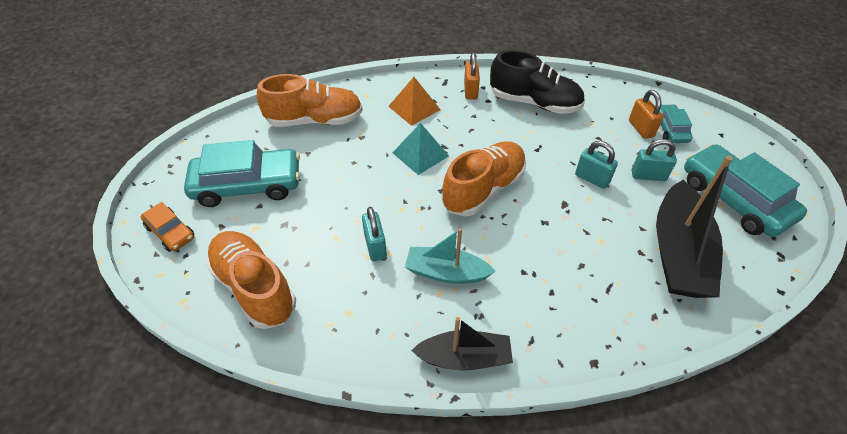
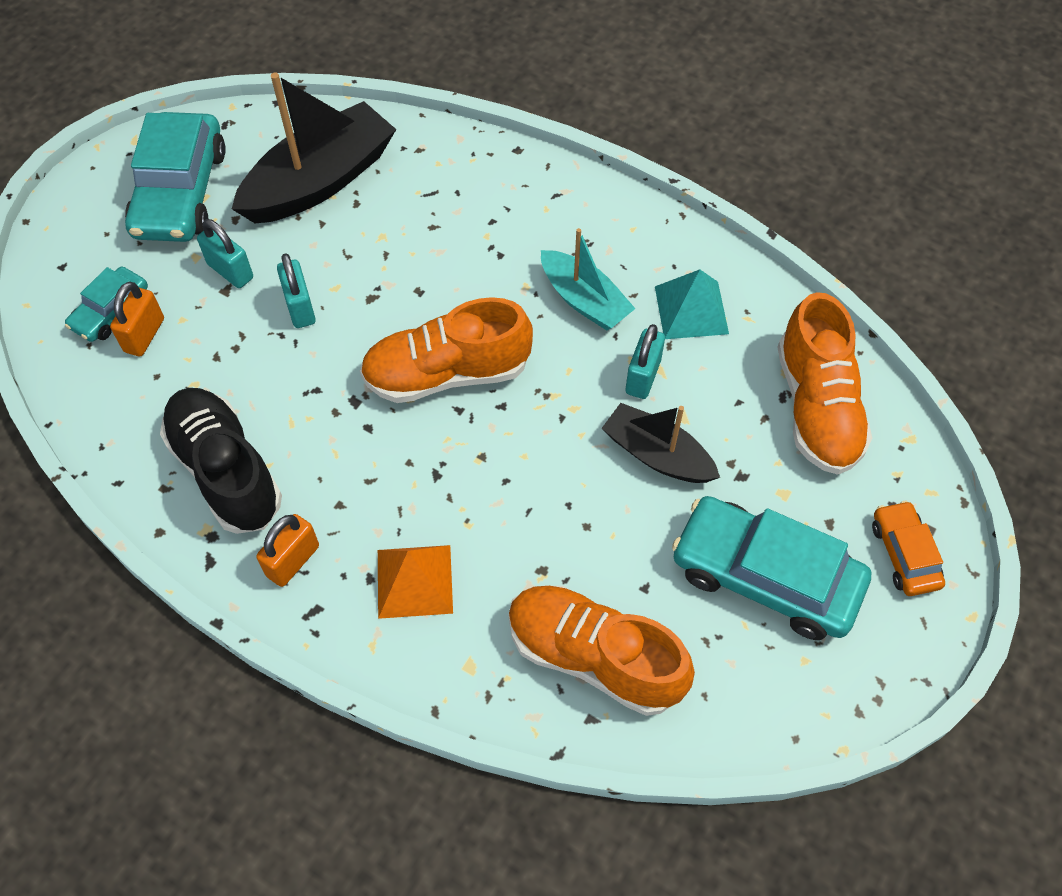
camera: 145 degrees left, 10 degrees up
(420, 154) = (480, 480): turquoise pyramid -> turquoise pyramid (691, 310)
(464, 358) = (633, 216): black boat -> black boat (657, 455)

